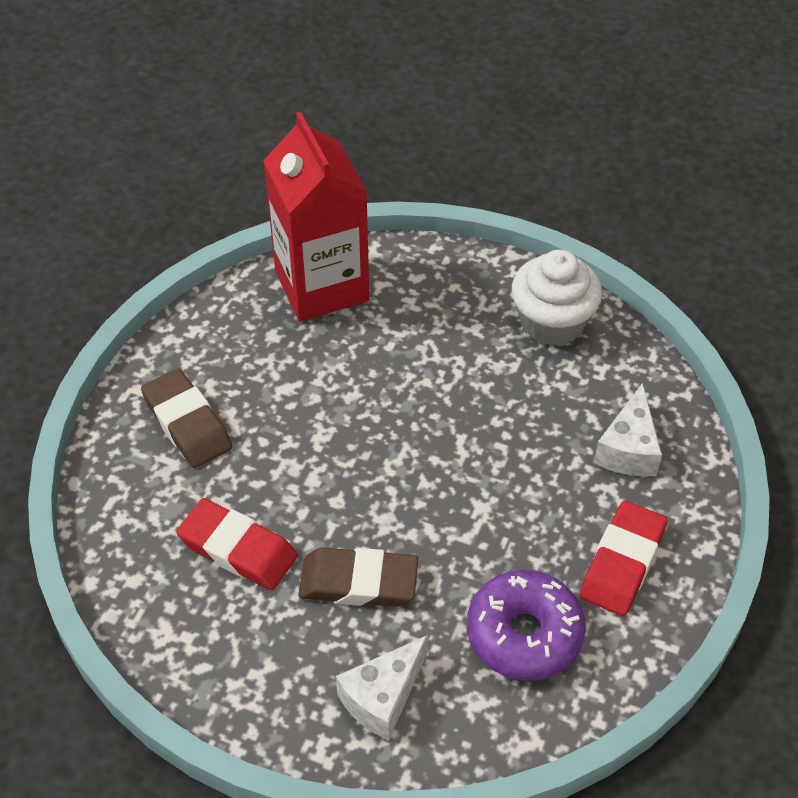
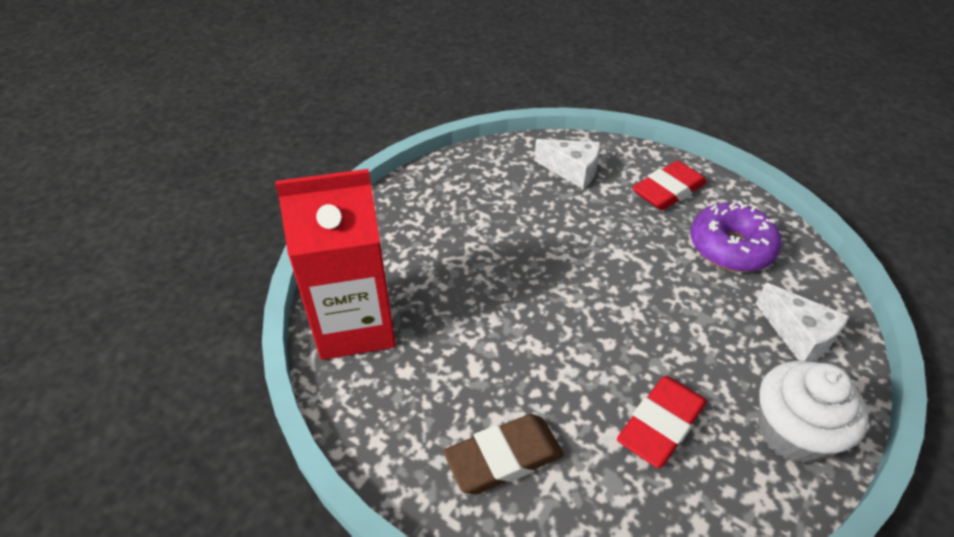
camera: 80 degrees left, 5 degrees down
(358, 582) = (692, 338): brown eraser -> none
(552, 323) = (446, 187): white cupcake -> white cupcake (792, 432)
(622, 563) = (668, 190): red eraser -> red eraser turned 75 degrees counterclockwise

